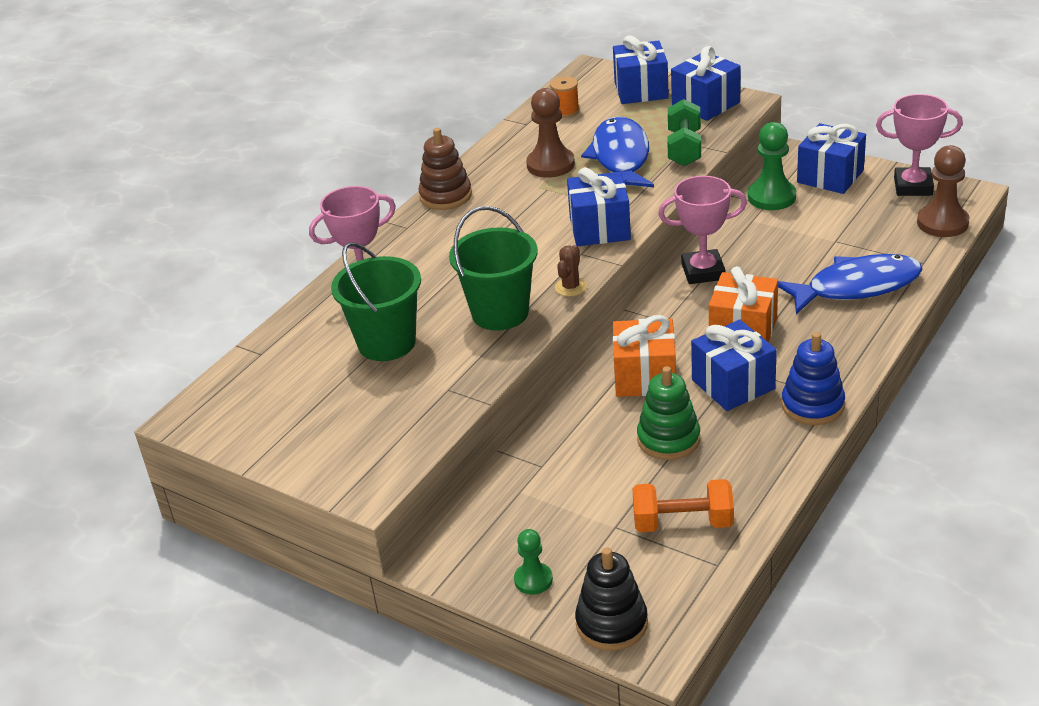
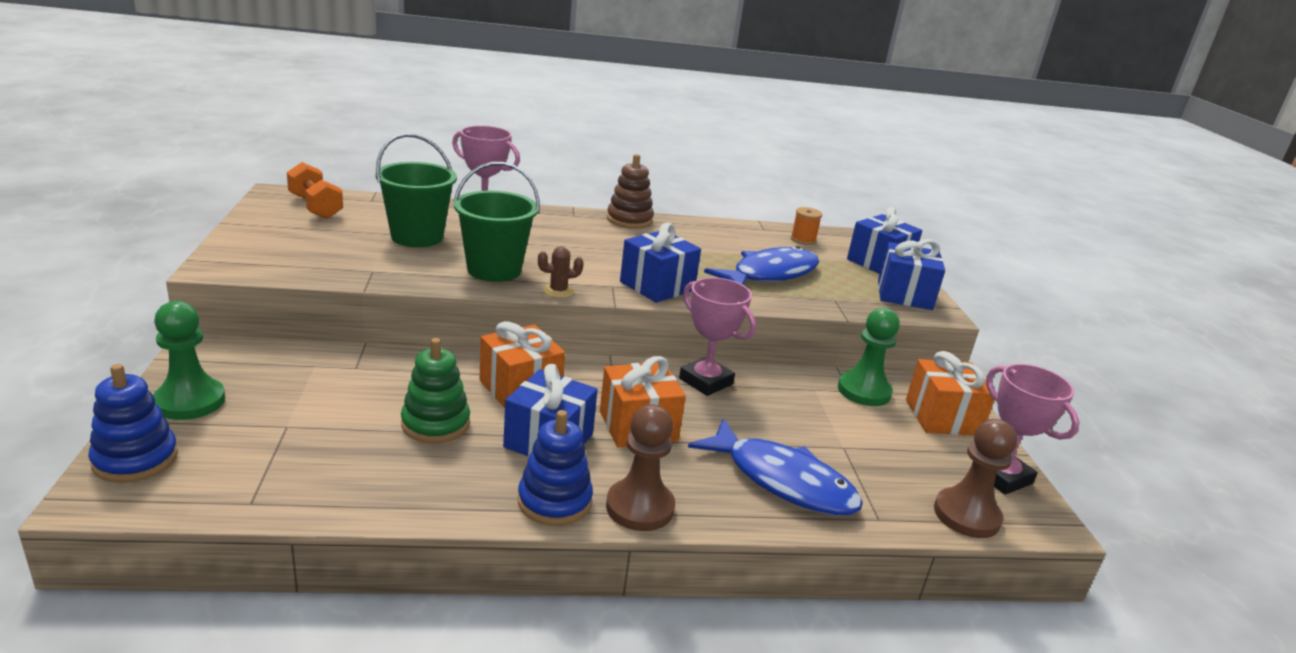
camera: 45 degrees right, 10 degrees down
(533, 580) = (190, 401): green pawn -> green pawn, size x1.68
(550, 164) = (721, 248): brown pawn -> brown pawn (640, 507)
(611, 623) = (135, 459): black stacking toy -> blue stacking toy
(683, 523) = (309, 464): orange dumbbell -> orange dumbbell (315, 207)
(684, 148) = (823, 299): green dumbbell -> none
(830, 176) = (942, 417): blue gift -> orange gift

